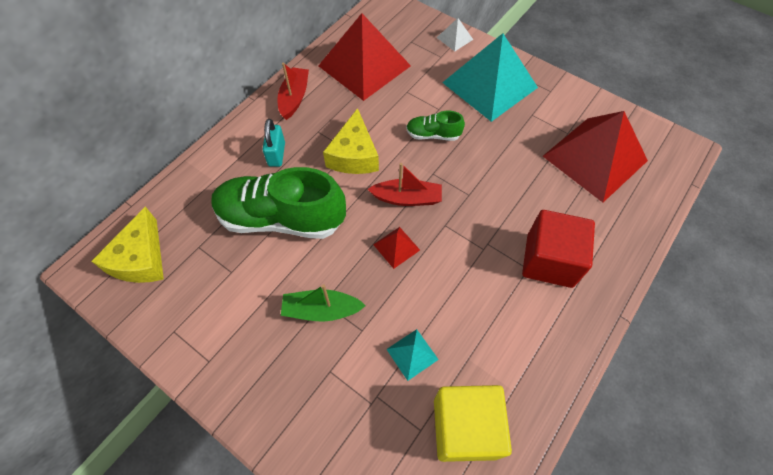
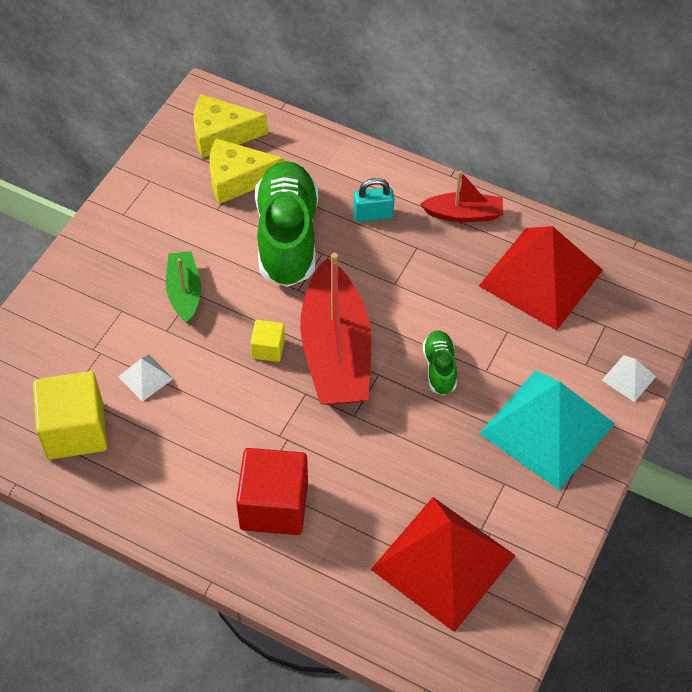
camera: 80 degrees right, 5 degrees down
(354, 155) = (388, 289): yellow cheese -> yellow cheese (237, 179)
(396, 247) = (268, 348): red pyramid -> yellow cube
(407, 198) = (336, 351): red boat -> red boat, size x1.95
(412, 354) = (145, 377): turquoise pyramid -> white pyramid

